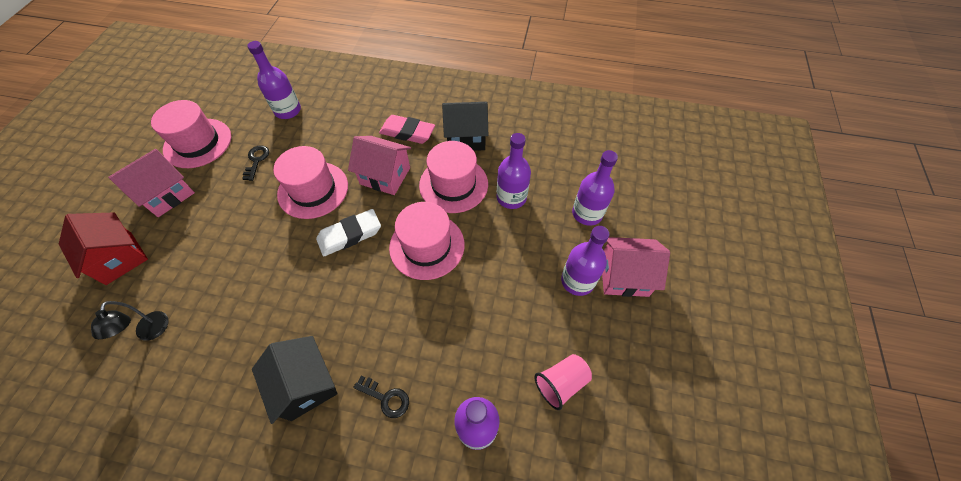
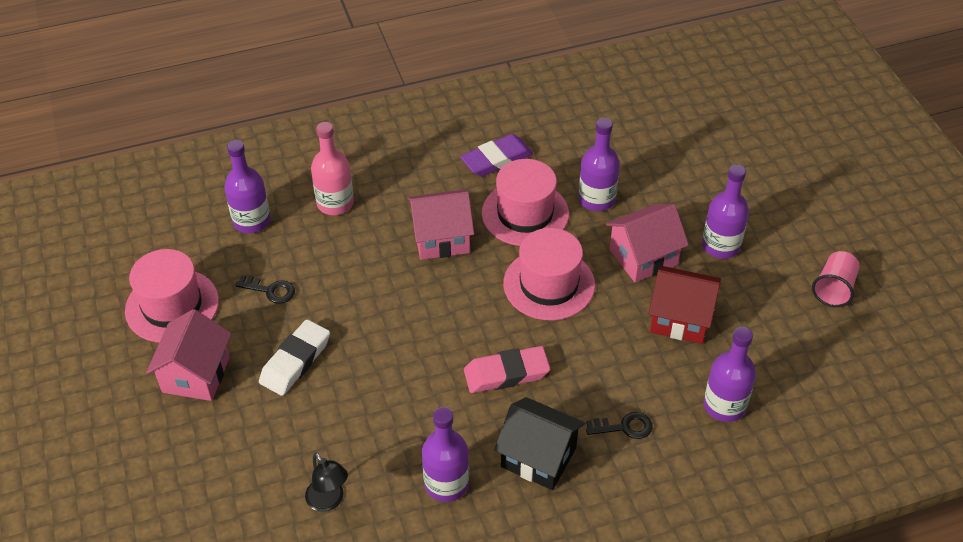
camera: 30 degrees left, 10 degrees down
(119, 258) = (211, 459): red house -> red house (680, 319)
(256, 160) = (270, 290): black key -> black key turned 135 degrees clockwise
(313, 190) = (371, 289): pink hat -> none
(343, 121) = (335, 203): none -> pink bottle
(350, 235) = (457, 312): white eraser -> white eraser (295, 361)
(407, 132) = (424, 182): pink eraser -> pink eraser (506, 373)
(466, 137) = (497, 160): black house -> purple eraser
(561, 383) = (769, 336): pink cup -> pink cup (834, 289)
(587, 213) = (684, 180): purple bottle -> purple bottle (446, 483)
(624, 276) = (759, 221): pink house -> pink house (643, 257)

